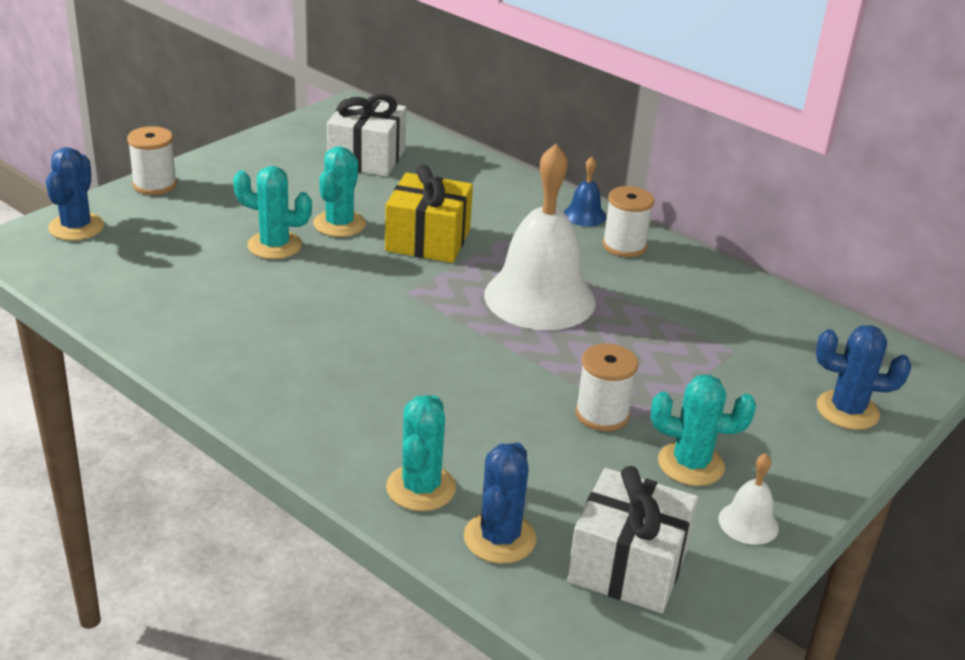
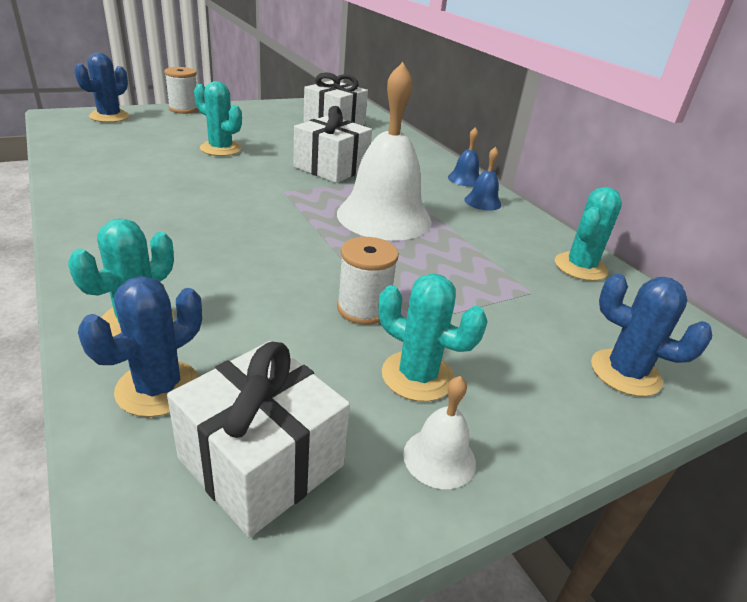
camera: 20 degrees right, 0 degrees up
(339, 224) = (278, 148): turquoise cactus -> turquoise cactus (580, 267)
(428, 240) = (331, 168): yellow gift -> white gift
(624, 246) = (482, 202): white spool -> blue bell

